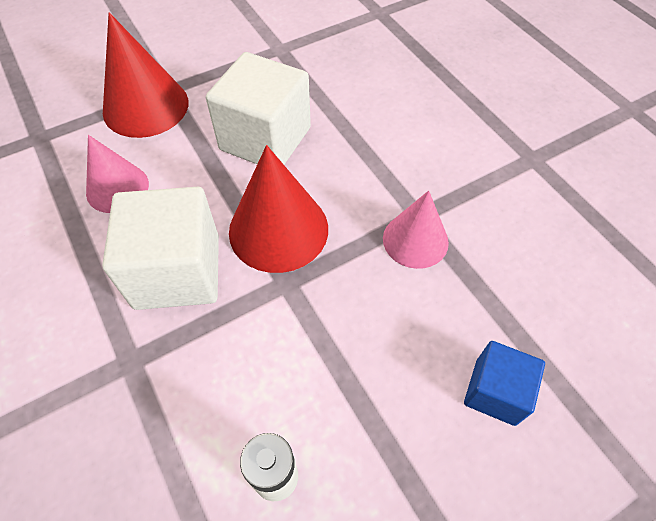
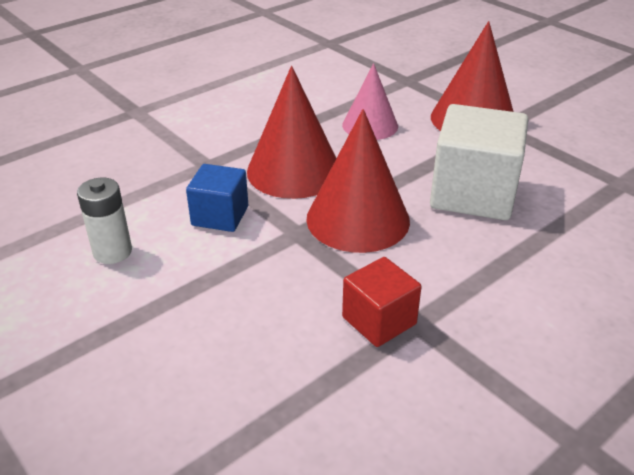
camera: 80 degrees right, 20 degrees down
(177, 271) = (294, 171): white cube -> red cone
(415, 240) = (379, 321): pink cone -> red cube
(495, 391) = (194, 399): blue cube -> blue cube (220, 216)

